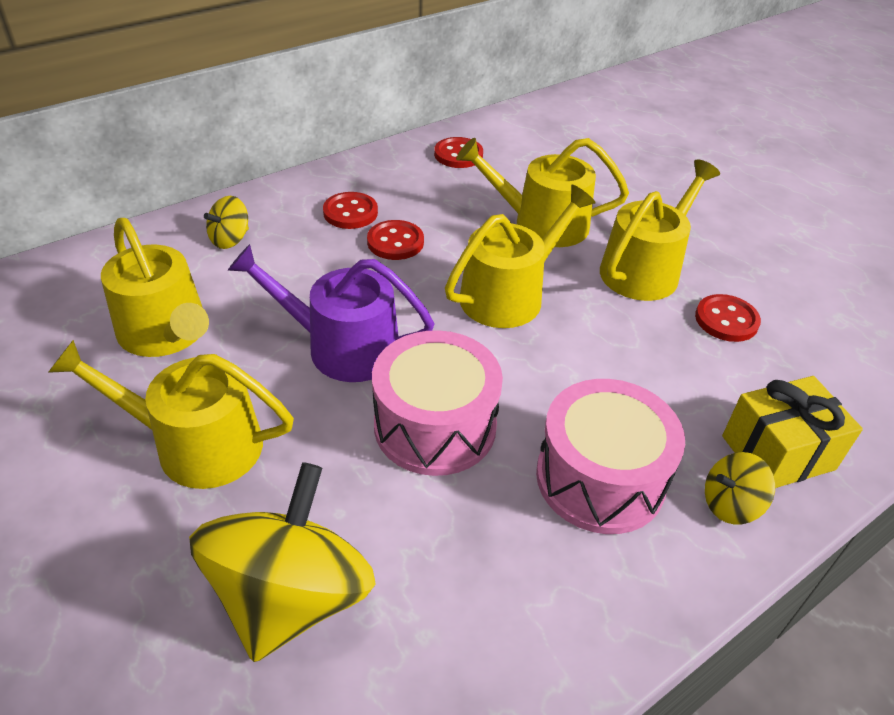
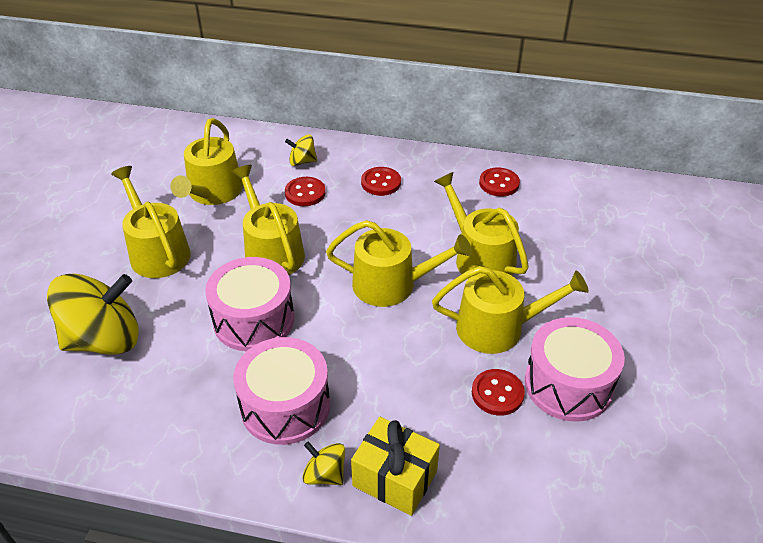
camera: 50 degrees right, 0 degrees up
(342, 347) = (271, 252): purple watering can -> yellow watering can
(395, 242) = (378, 214): red button -> red button (305, 193)
(753, 275) = (568, 384): none -> pink drum

